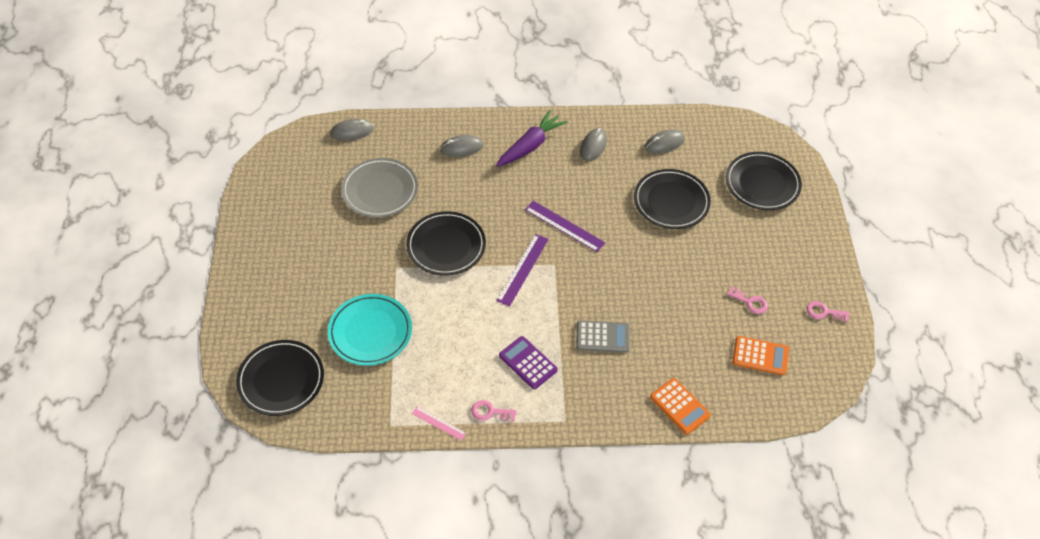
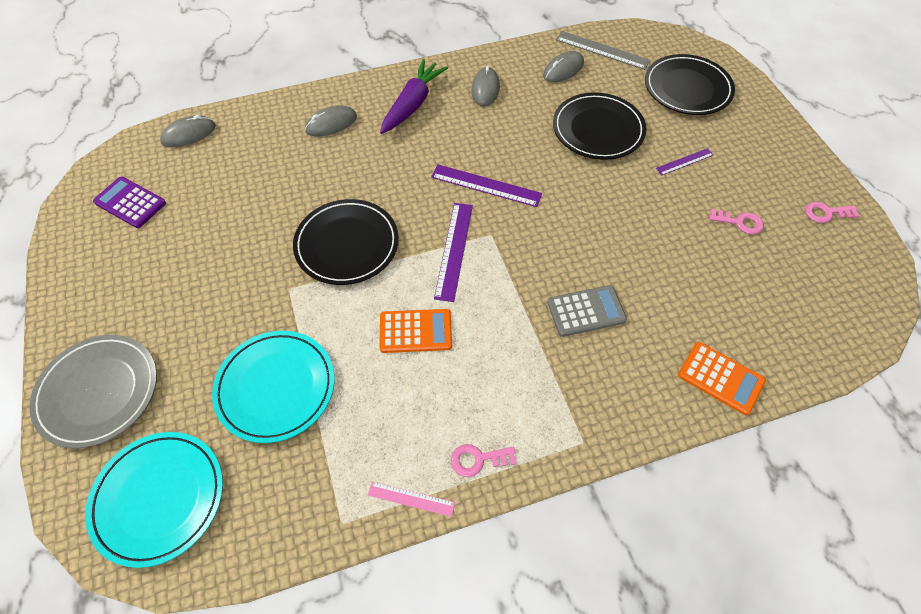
camera: 15 degrees left, 5 degrees up
(281, 380) = (159, 498): black plate -> turquoise plate
(380, 190) = (242, 195): grey plate -> grey plate (98, 392)
(528, 363) = (504, 373): purple calculator -> purple calculator (130, 203)
(705, 133) = (602, 50): none -> grey ruler
(730, 244) = (684, 162): none -> purple ruler
(760, 356) = (783, 284): orange calculator -> orange calculator (415, 331)

